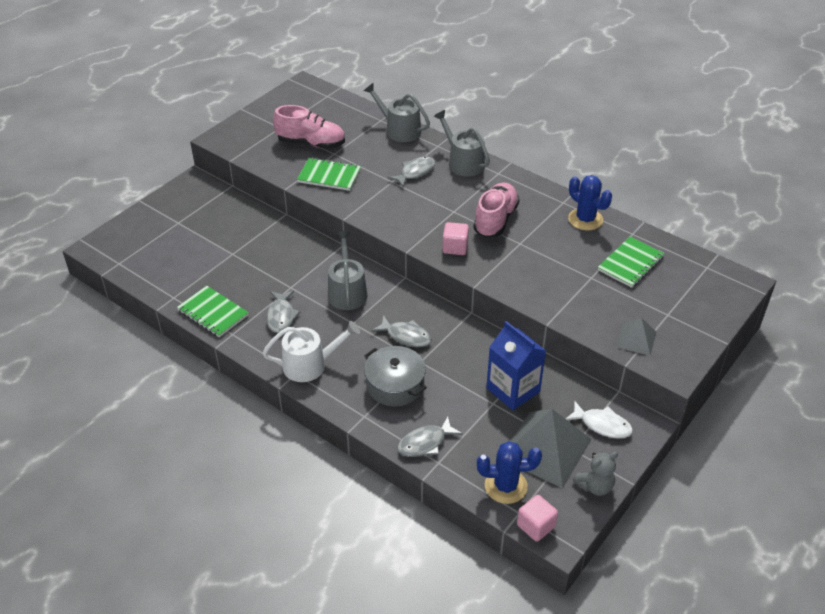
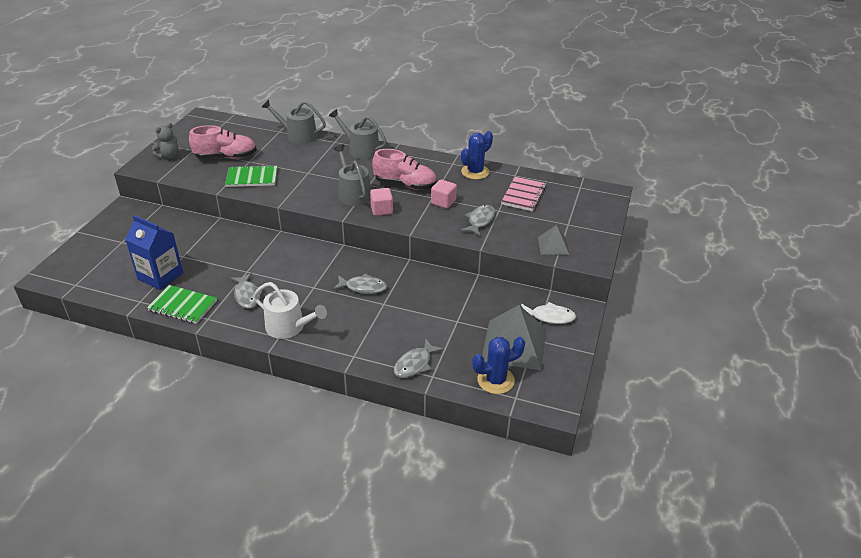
camera: 20 degrees left, 5 degrees down
(310, 365) = (289, 327): white watering can -> white watering can turned 60 degrees clockwise
(347, 291) = (298, 264): grey watering can -> grey watering can (353, 193)
(395, 385) = (370, 326): grey pot -> none
(415, 172) = (324, 163): grey fish -> grey fish (480, 221)
(495, 220) = (405, 185): pink shoe -> pink shoe turned 105 degrees clockwise
(513, 390) = (468, 307): blue carton -> blue carton (160, 276)
(536, 526) = (533, 404): pink cube -> pink cube (443, 202)
(585, 219) = (475, 172): blue cactus -> blue cactus turned 75 degrees counterclockwise
(595, 486) = (565, 362): grey teddy bear -> grey teddy bear (169, 156)
(630, 263) = (523, 195): green notebook -> pink notebook

